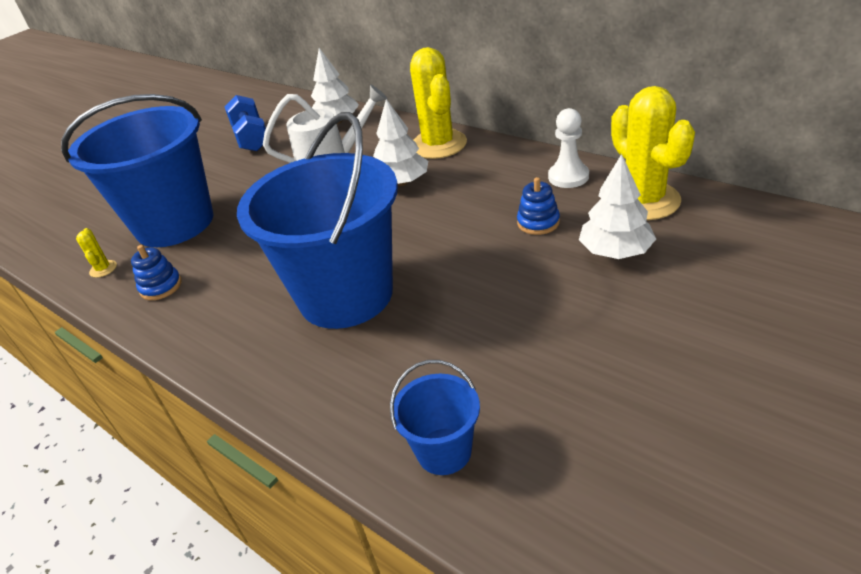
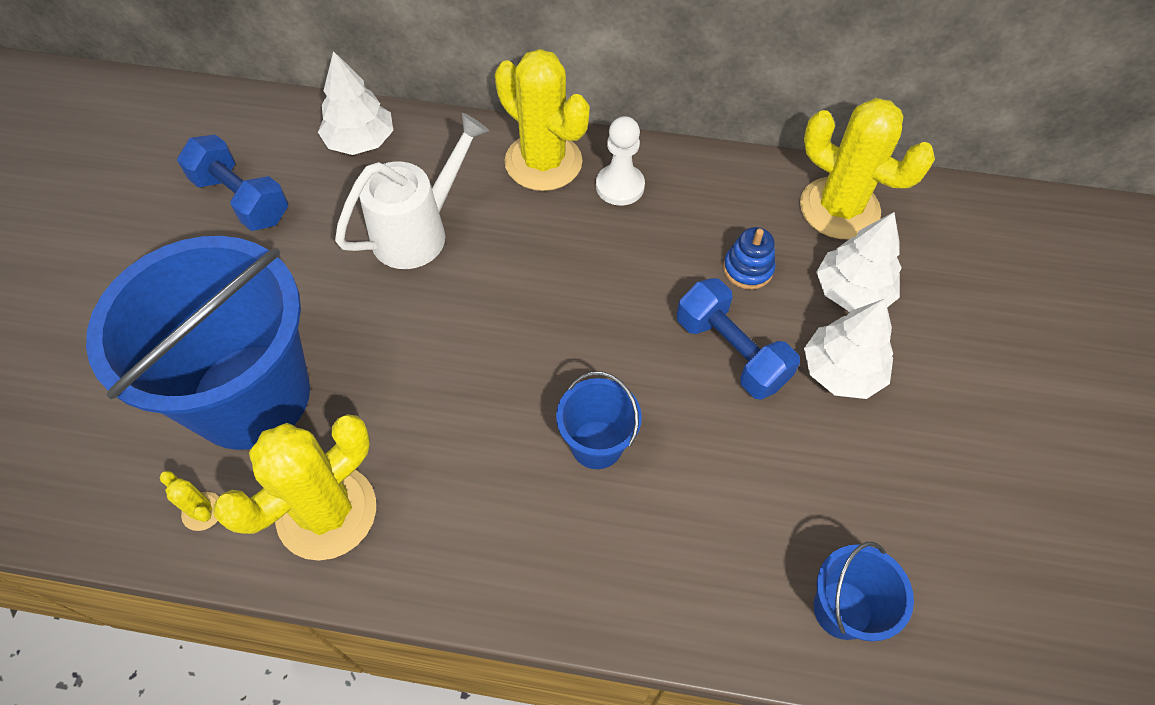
camera: 35 degrees left, 20 degrees up
(161, 286) = (327, 512): blue stacking toy -> yellow cactus
(346, 295) = (596, 444): blue bucket -> blue bucket, size x0.44
(402, 182) = (539, 241): white tree -> white tree (841, 371)
(486, 266) = (731, 352): none -> blue dumbbell
(568, 177) = (738, 188): white pawn -> white pawn (620, 186)

